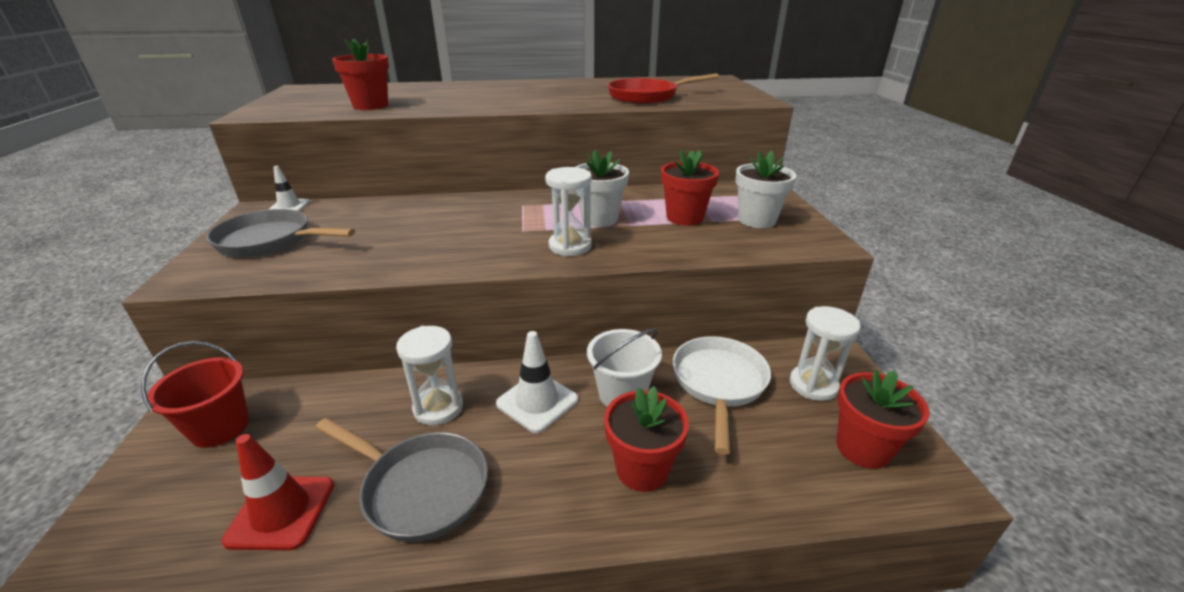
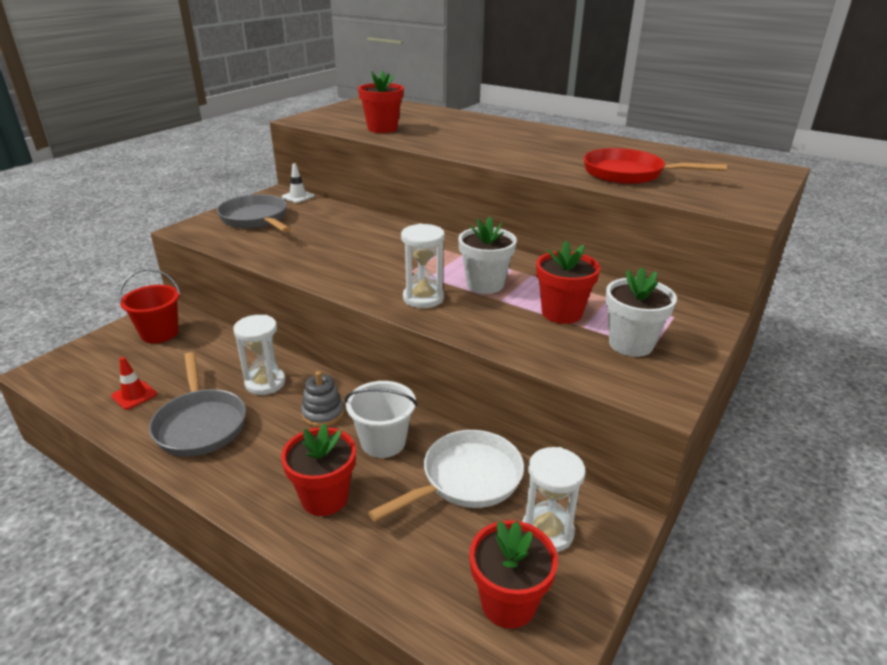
camera: 40 degrees right, 0 degrees up
(281, 512) = (134, 395): red traffic cone -> red traffic cone, size x0.63
(537, 402) = (323, 413): white traffic cone -> grey stacking toy

